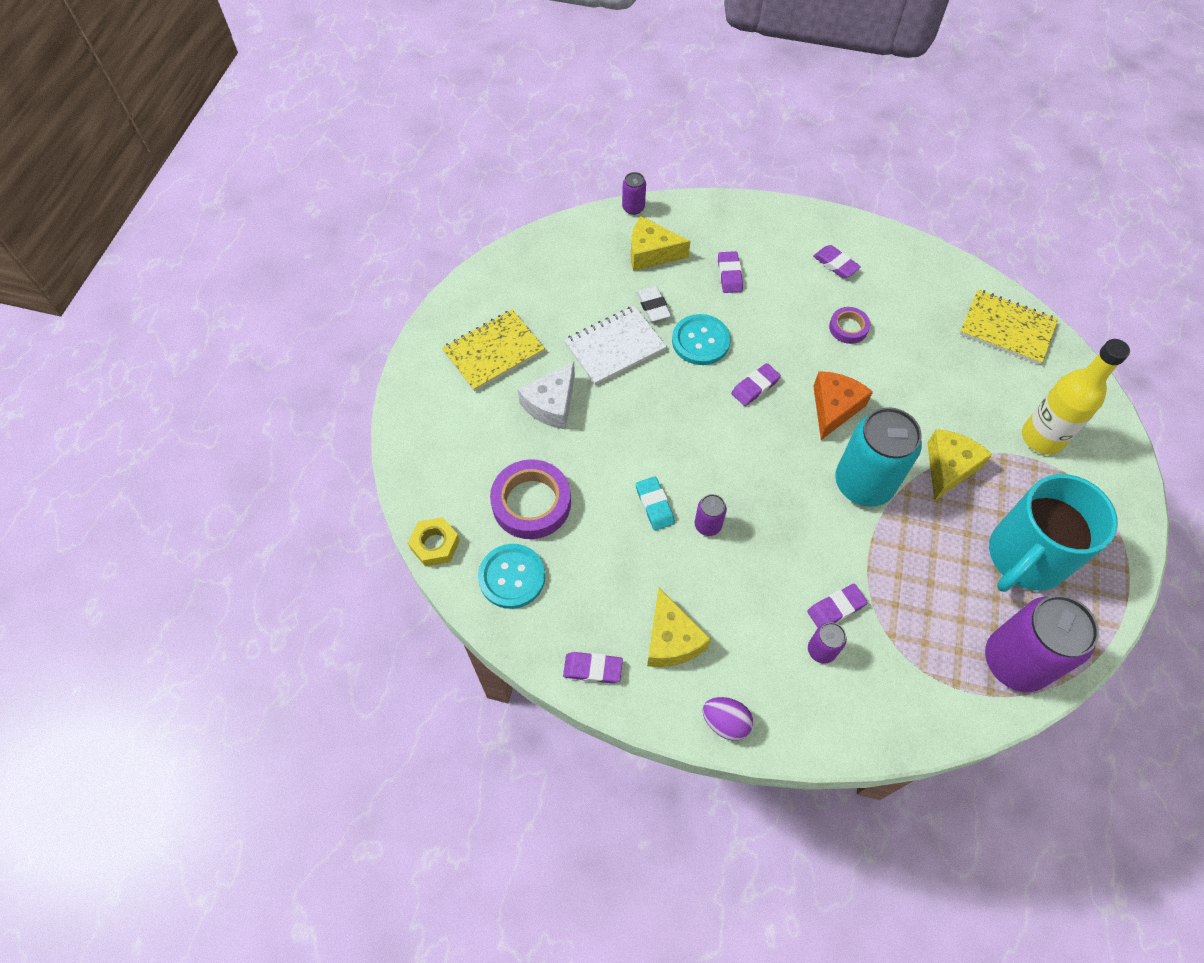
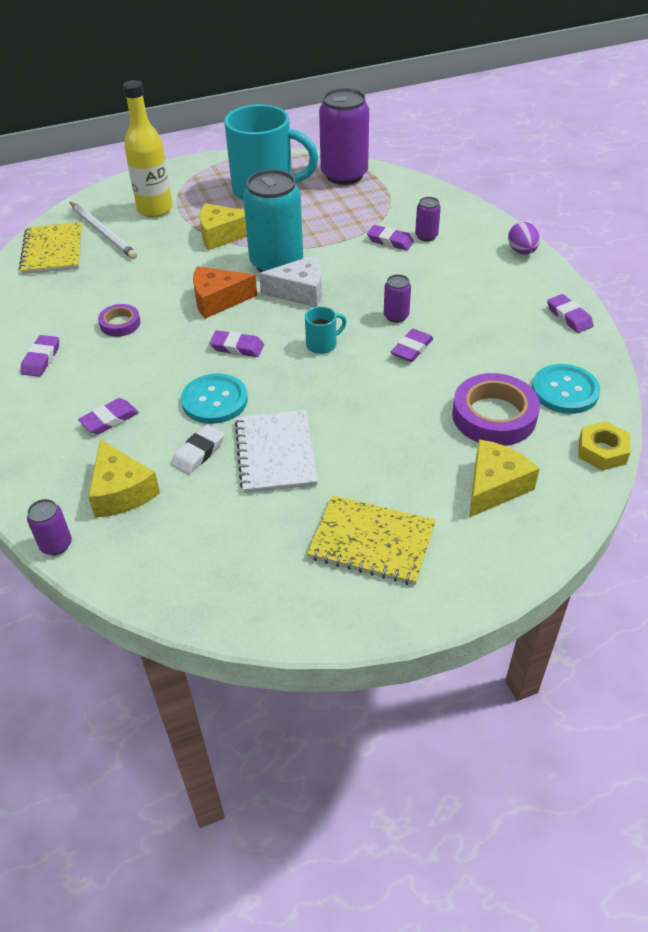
camera: 125 degrees left, 15 degrees down
(551, 404) = (386, 460): white cheese -> white cheese (300, 292)
(615, 347) = (276, 453): white notebook -> white notebook turned 60 degrees clockwise
(654, 505) = (411, 349): turquoise eraser -> purple eraser
(671, 639) = (501, 294): yellow cheese -> yellow cheese (494, 486)
(712, 445) = (322, 344): none -> turquoise mug
(1018, 377) = (103, 232): none -> white pencil

